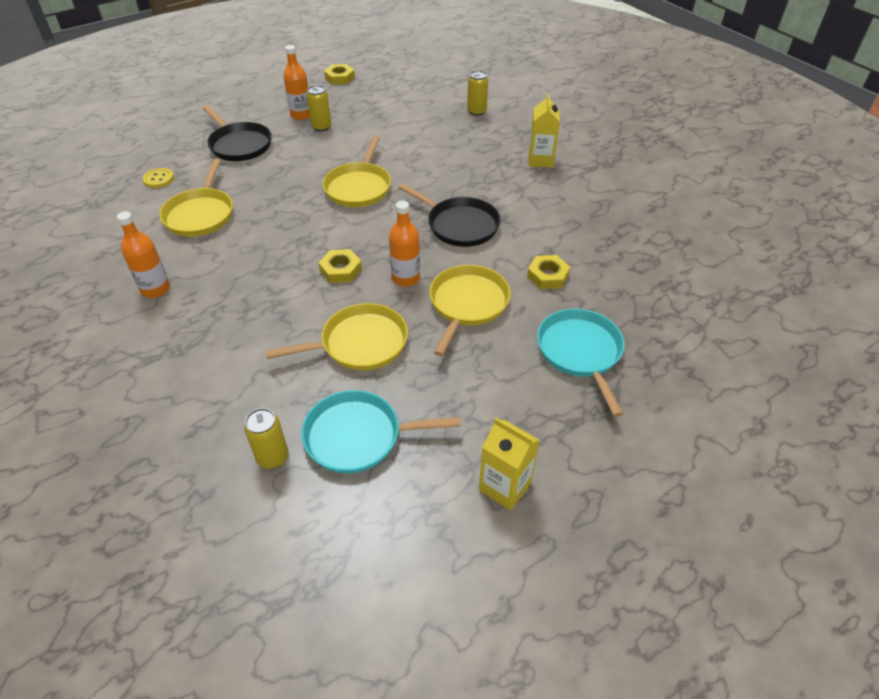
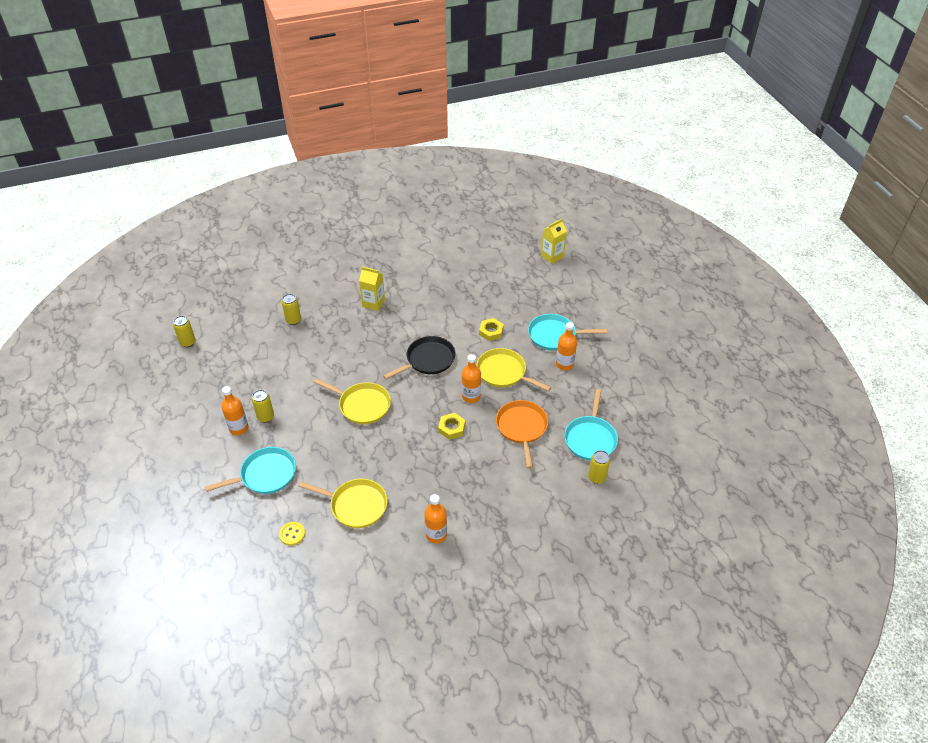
camera: 75 degrees left, 0 degrees up
(239, 145) = (265, 475): black pan -> turquoise pan
(340, 78) = (188, 394): yellow nut -> none
(360, 343) = (522, 428): yellow pan -> orange pan
(410, 61) = (188, 342): none -> yellow can
(504, 486) = (632, 387): yellow carton -> yellow carton (552, 256)
(518, 375) = (564, 364): none -> orange bottle

